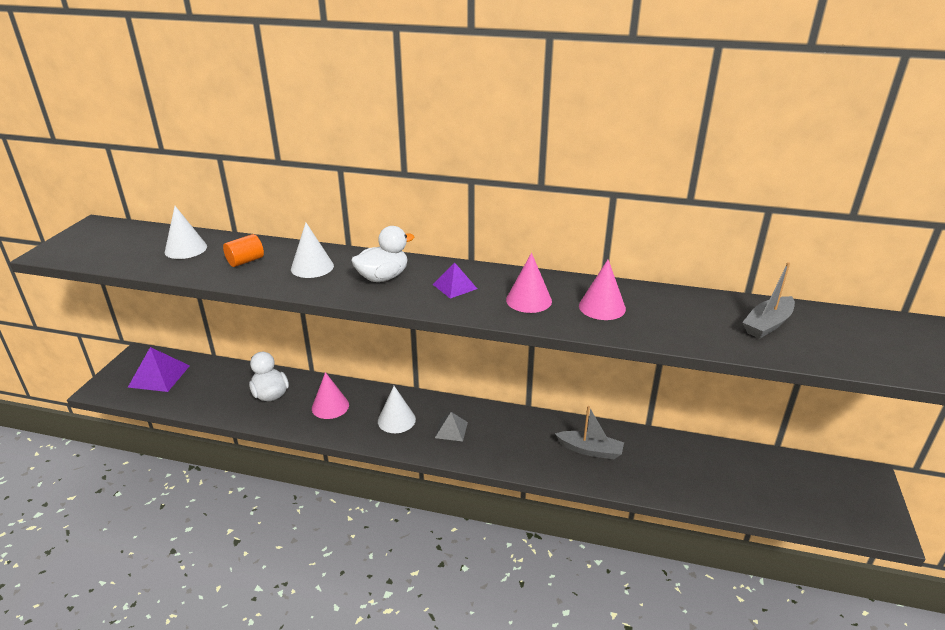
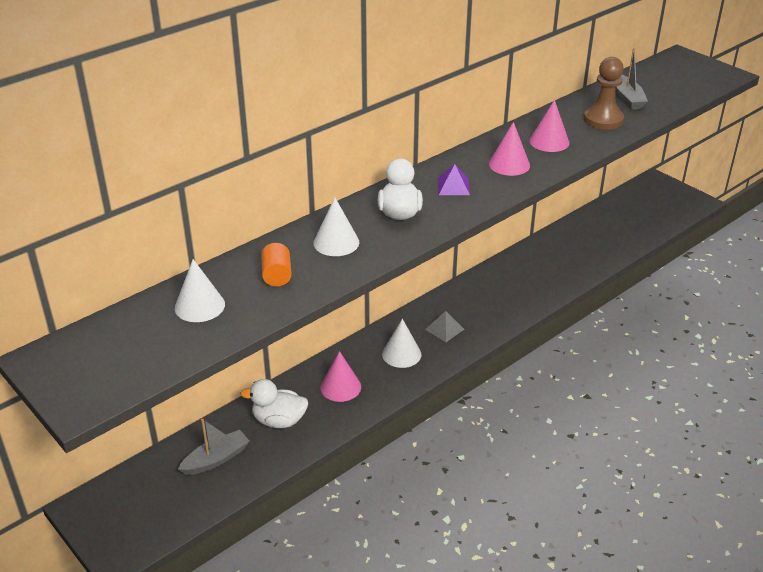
camera: 55 degrees left, 5 degrees up
(159, 376) = (149, 497): purple pyramid -> none
(590, 450) = (533, 272): grey boat -> grey boat (216, 459)
(695, 323) = (603, 119): none -> brown pawn

